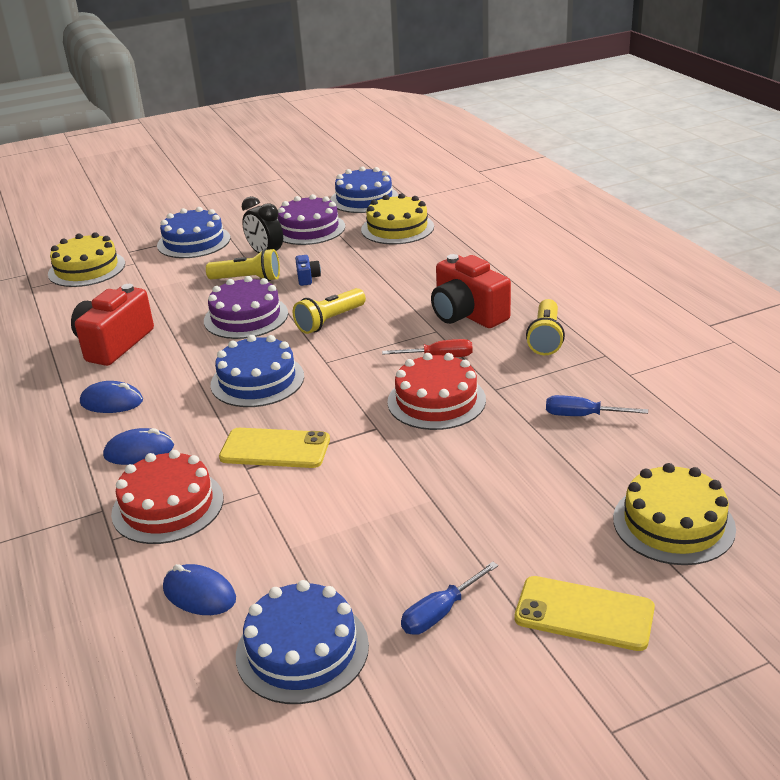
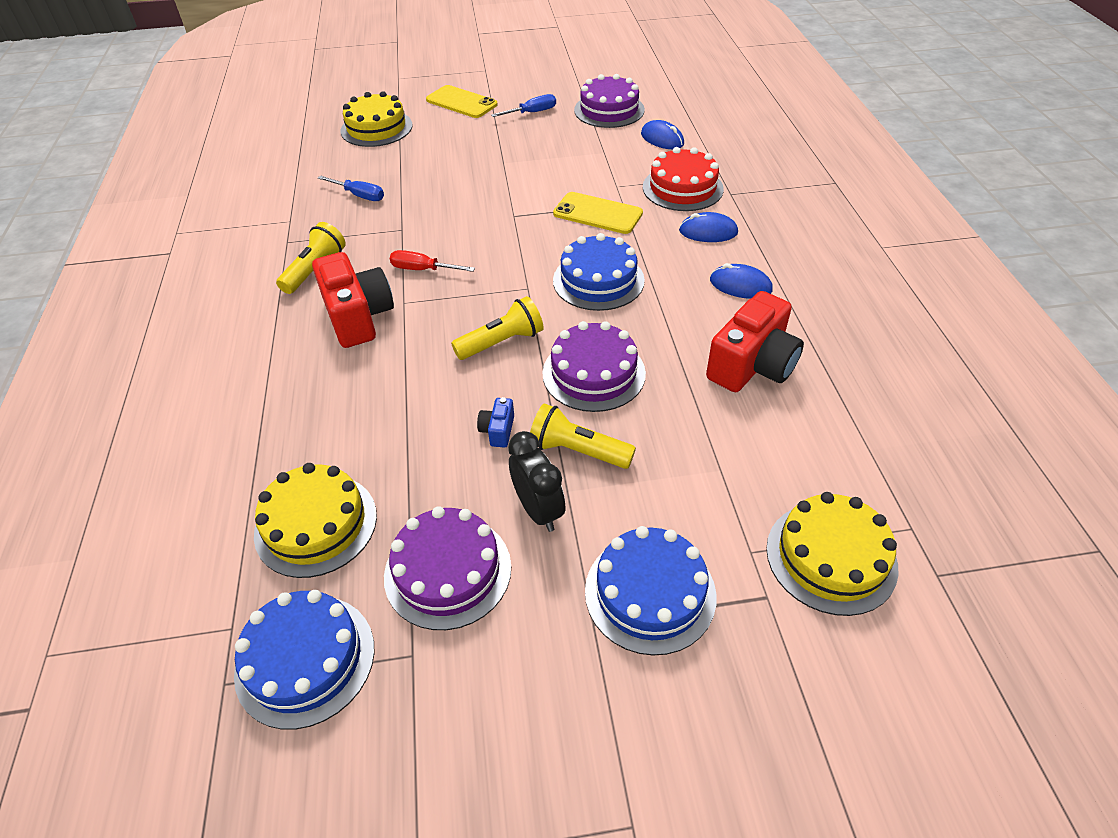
camera: 165 degrees left, 15 degrees up
(302, 650) = (609, 110): blue cake -> purple cake
(436, 401) = (454, 228): red cake -> none

